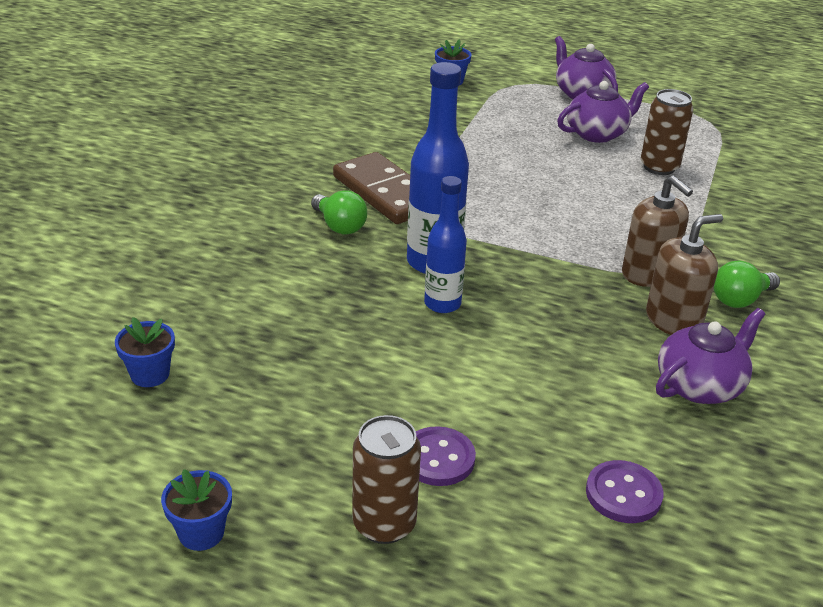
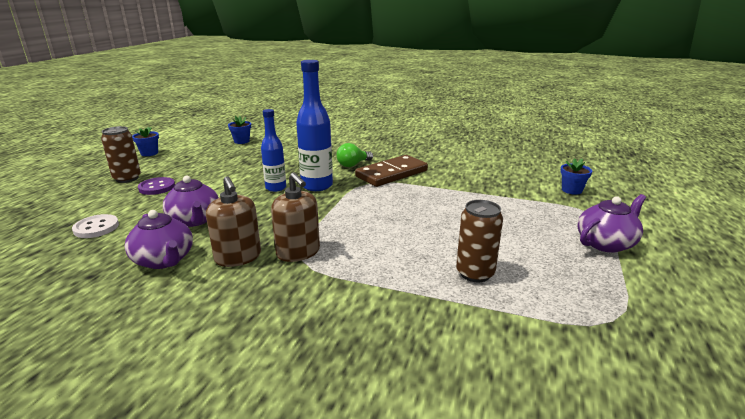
camera: 90 degrees right, 10 degrees down
(597, 133) = (524, 246): purple teapot -> purple teapot (195, 220)
(623, 494) = (96, 228): purple button -> white button
(648, 273) = (298, 252): brown soap dispenser -> brown soap dispenser turned 90 degrees counterclockwise
(740, 299) = (255, 291): green light bulb -> none

